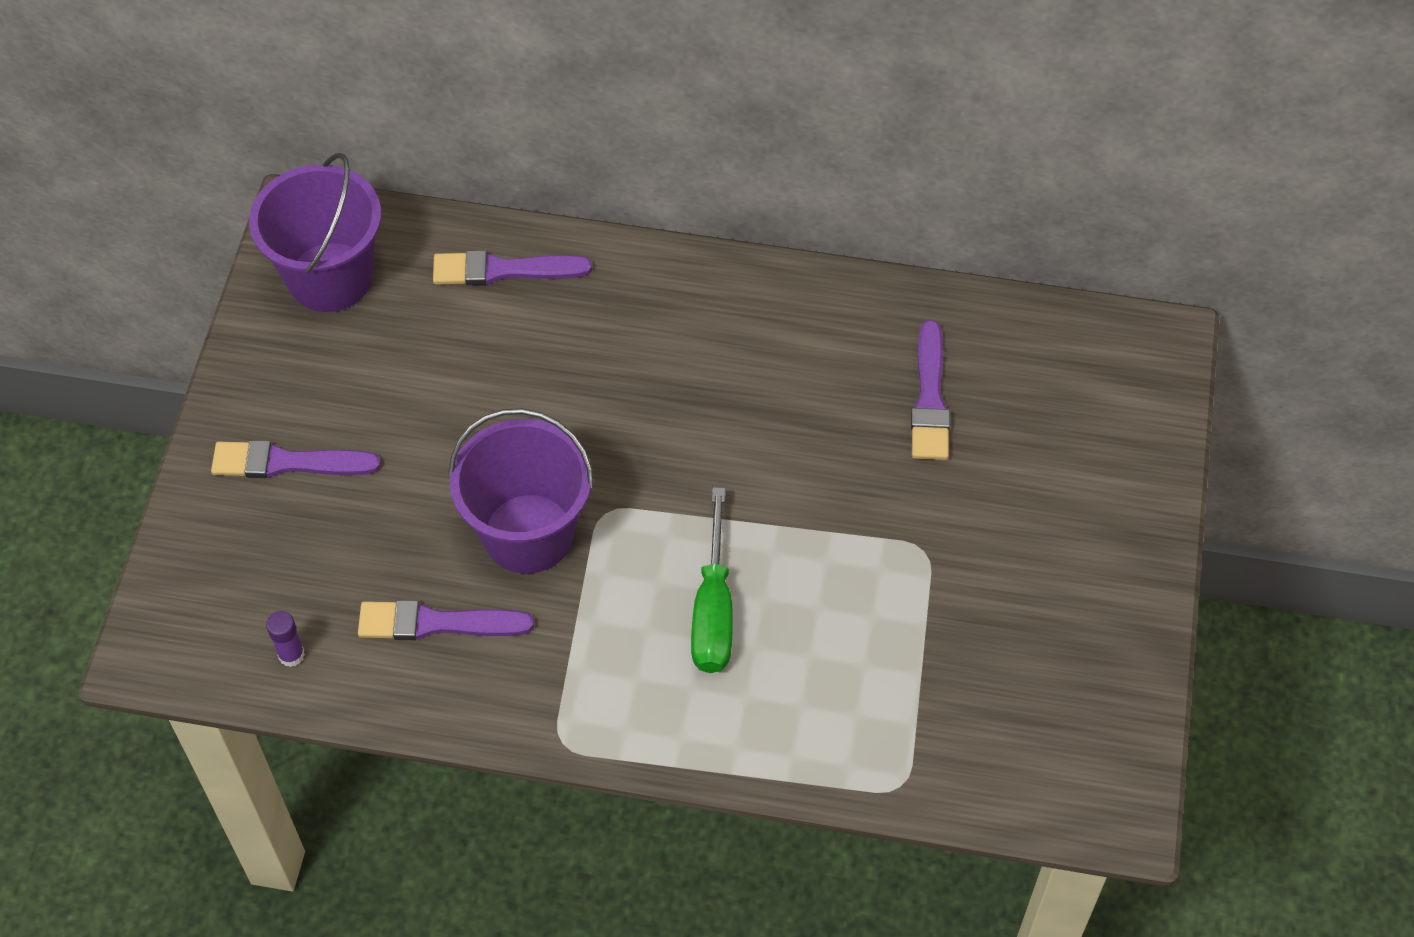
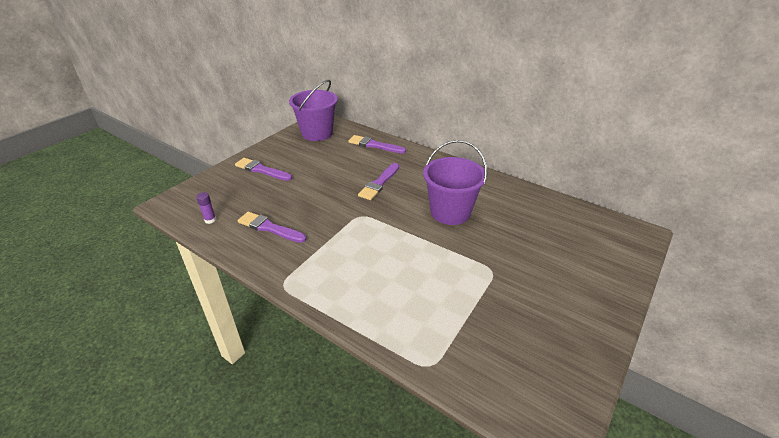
camera: 25 degrees right, 20 degrees down
(528, 533) = (326, 213): purple bucket -> purple bucket (450, 212)
(713, 610) = (382, 260): green screwdriver -> none
(930, 399) = (519, 221): purple brush -> purple brush (379, 183)

